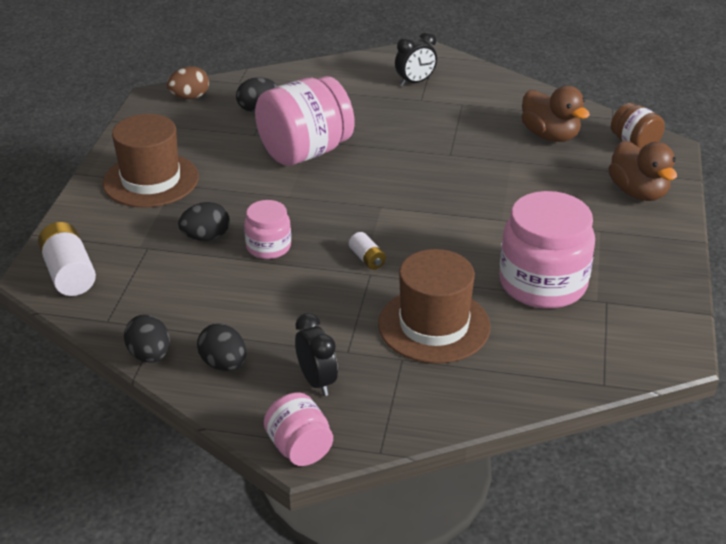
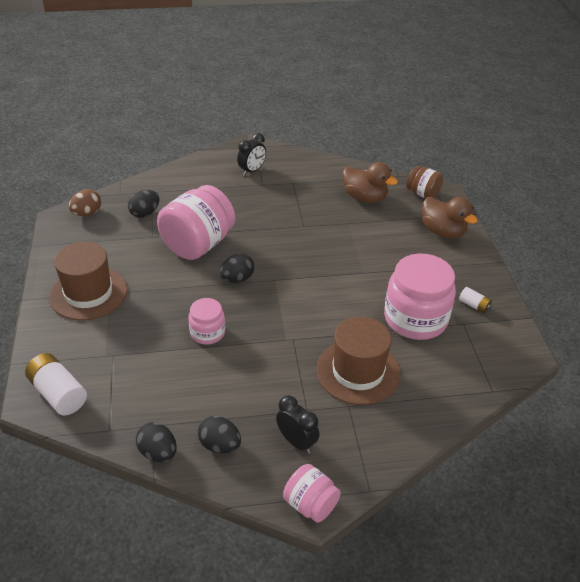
camera: 20 degrees left, 5 degrees up
(206, 237) = (155, 335): black egg -> black egg (237, 279)
(367, 259) = (285, 326): white battery -> white battery (474, 305)

